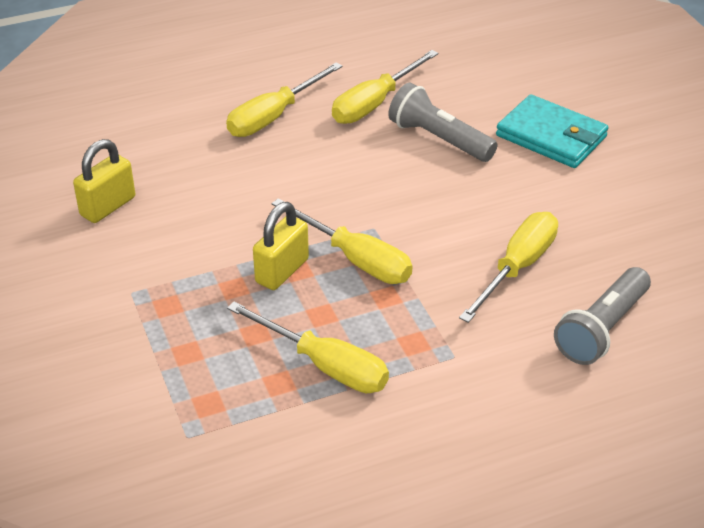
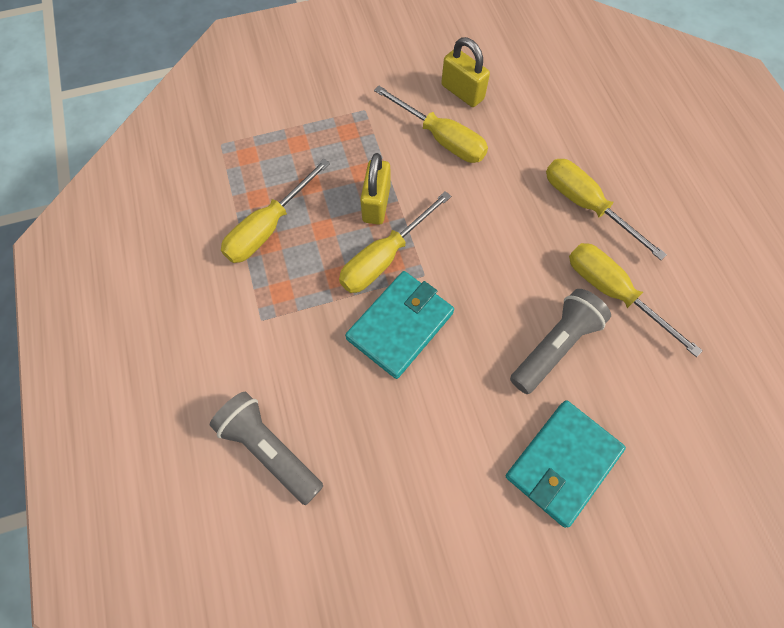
camera: 95 degrees right, 25 degrees up
(282, 271) = (376, 204): yellow padlock -> yellow padlock turned 60 degrees clockwise
(438, 242) = (400, 325): none -> turquoise wallet
(517, 267) = (359, 389): yellow screwdriver -> yellow screwdriver (441, 139)

